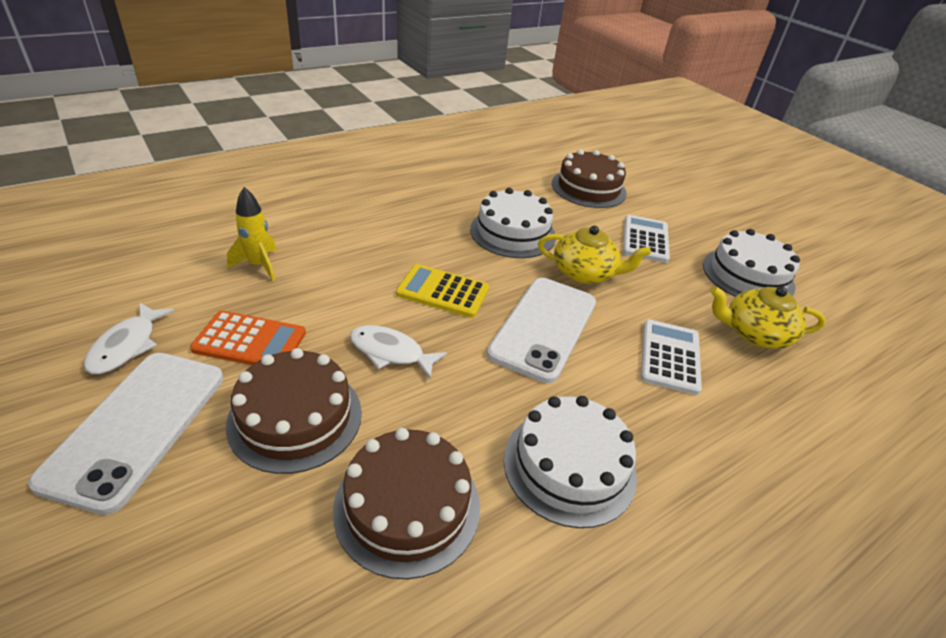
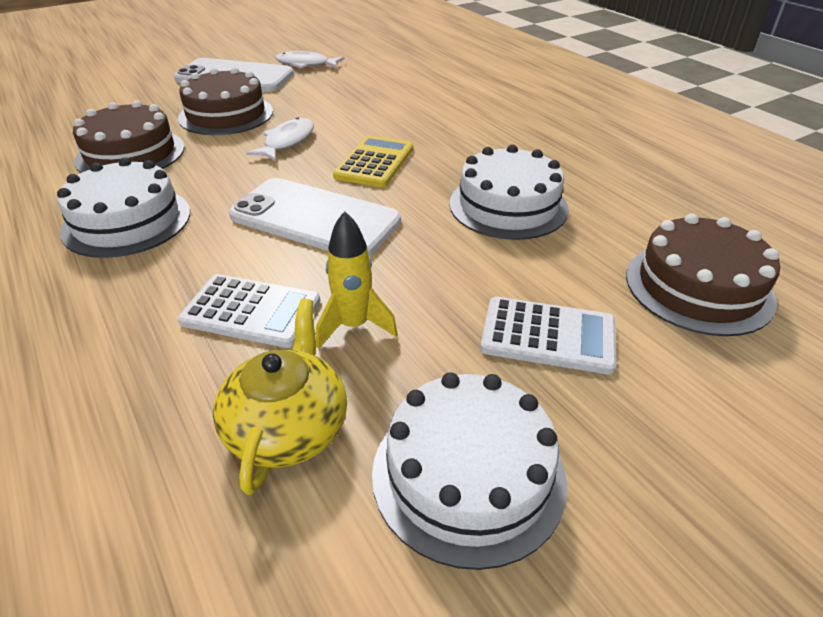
camera: 95 degrees right, 0 degrees up
(250, 341) = (307, 94): orange calculator -> none
(259, 265) = (401, 87): yellow rocket -> yellow rocket (354, 326)
(584, 273) = (428, 257): yellow teapot -> none

